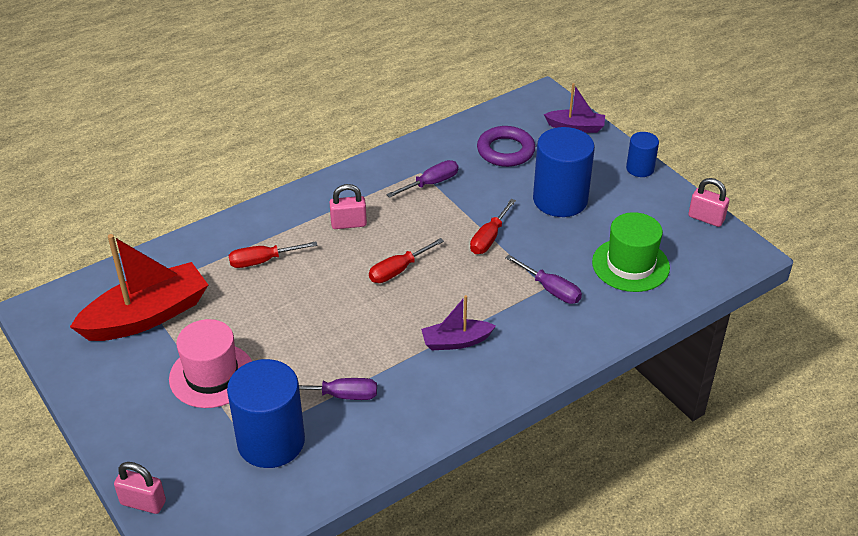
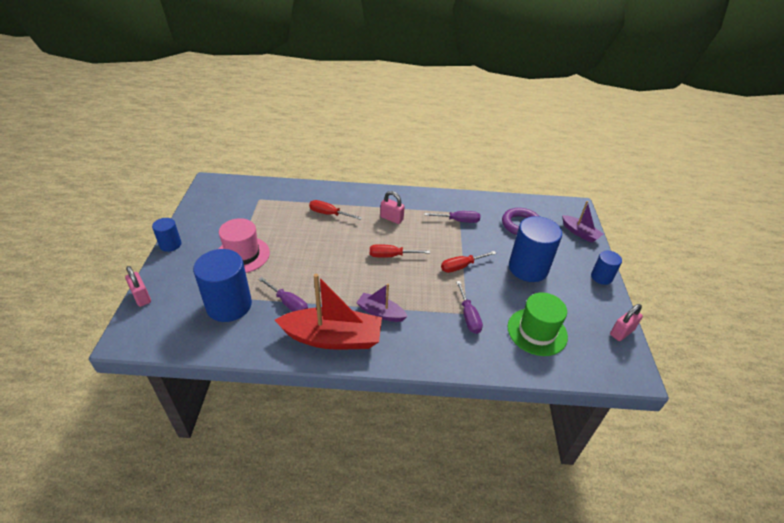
camera: 35 degrees right, 0 degrees up
(93, 421) = (170, 244): none -> blue cylinder
(147, 316) = (249, 210): red boat -> red boat (333, 338)
(706, 218) = (621, 332): pink padlock -> pink padlock turned 75 degrees clockwise

